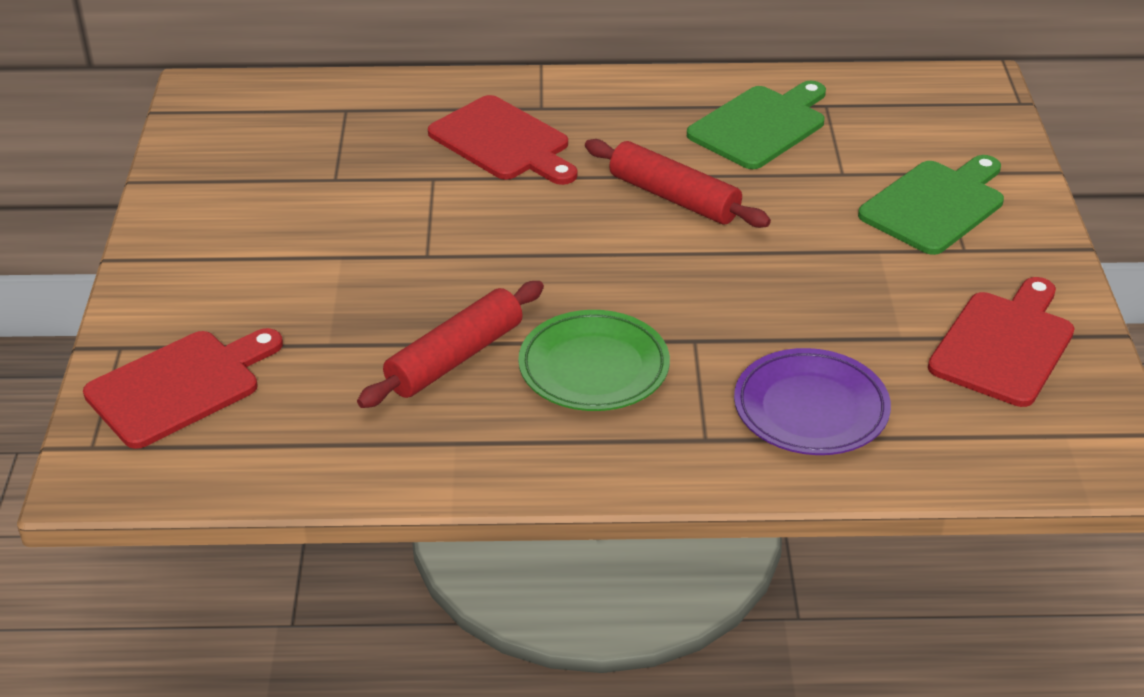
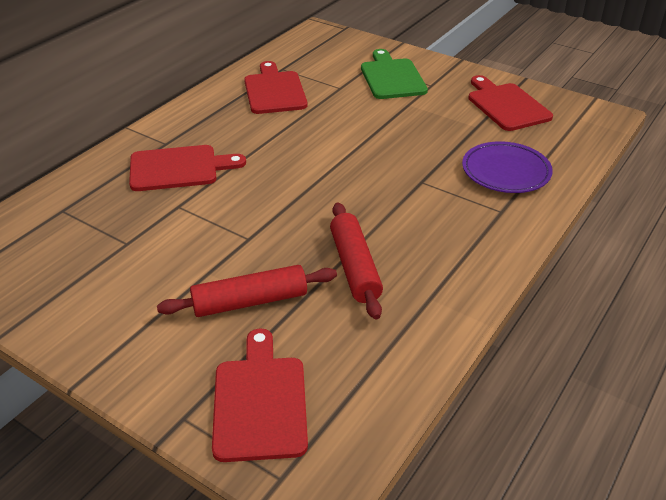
camera: 55 degrees left, 0 degrees up
(594, 368) = (412, 222): green plate -> none
(674, 197) = (300, 138): red rolling pin -> red rolling pin (250, 301)
(760, 125) = (274, 91): green cutting board -> red cutting board

